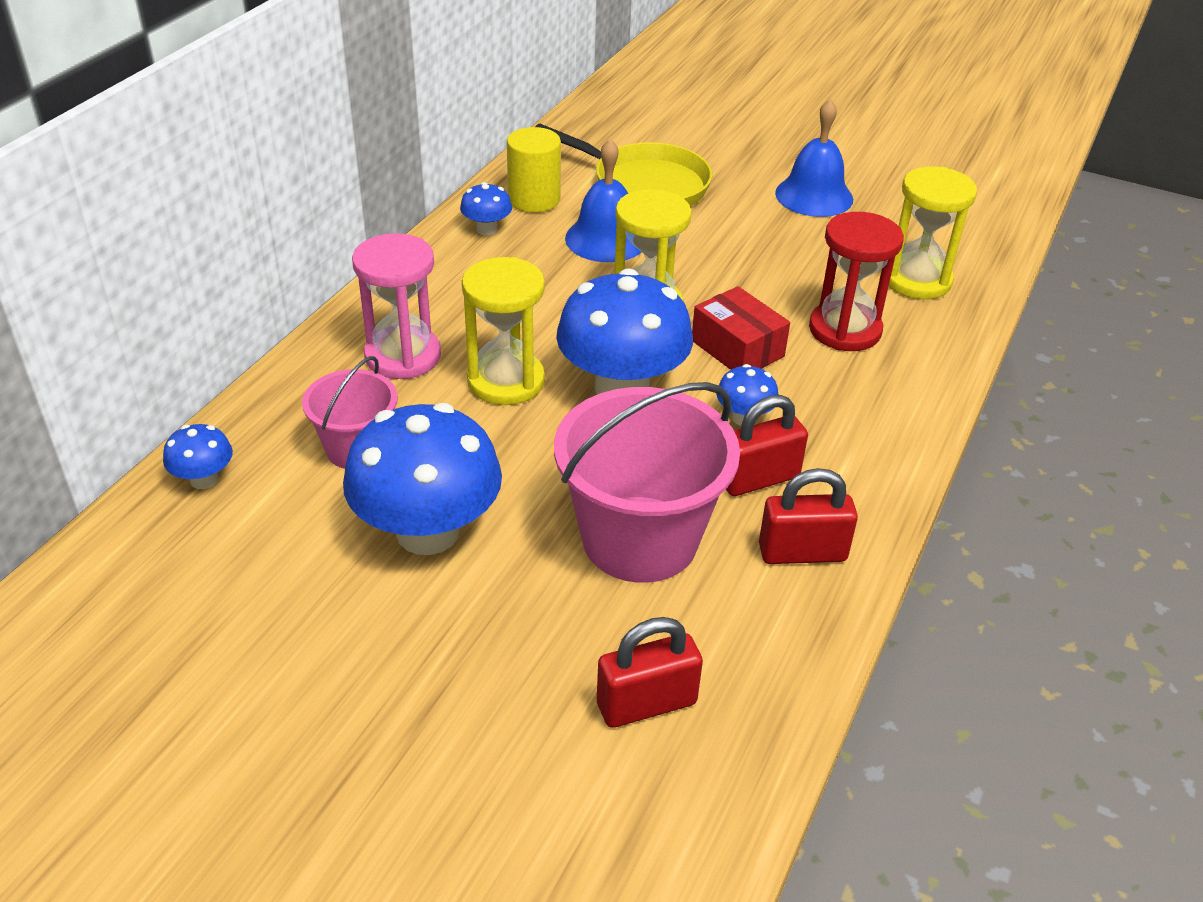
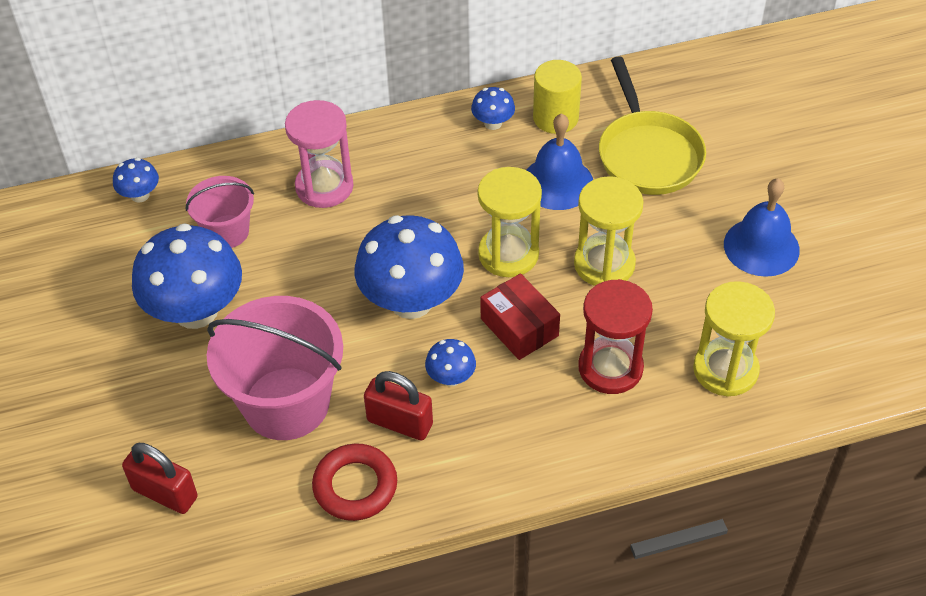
camera: 50 degrees right, 10 degrees up
(506, 381) = (355, 246): yellow hourglass -> yellow hourglass (604, 264)
(737, 348) = (519, 327): red box -> red box turned 45 degrees counterclockwise
(802, 553) = (355, 486): red padlock -> red ring

